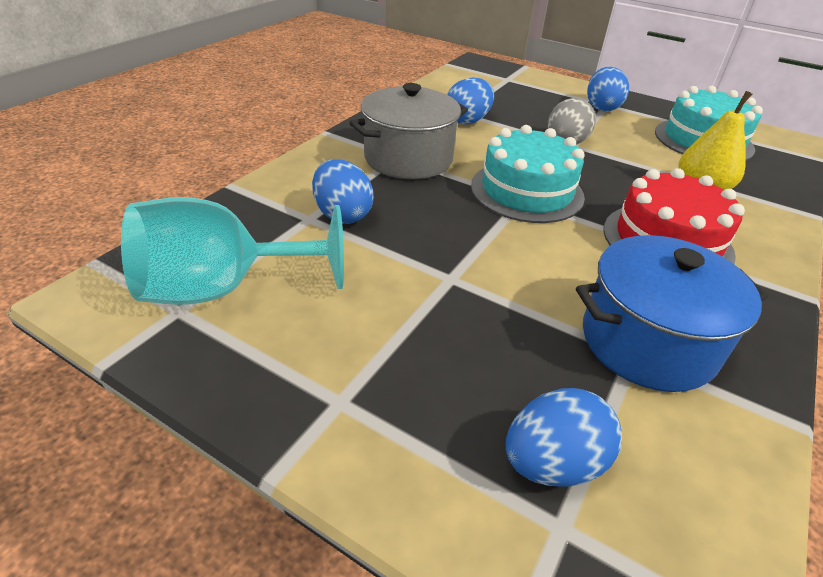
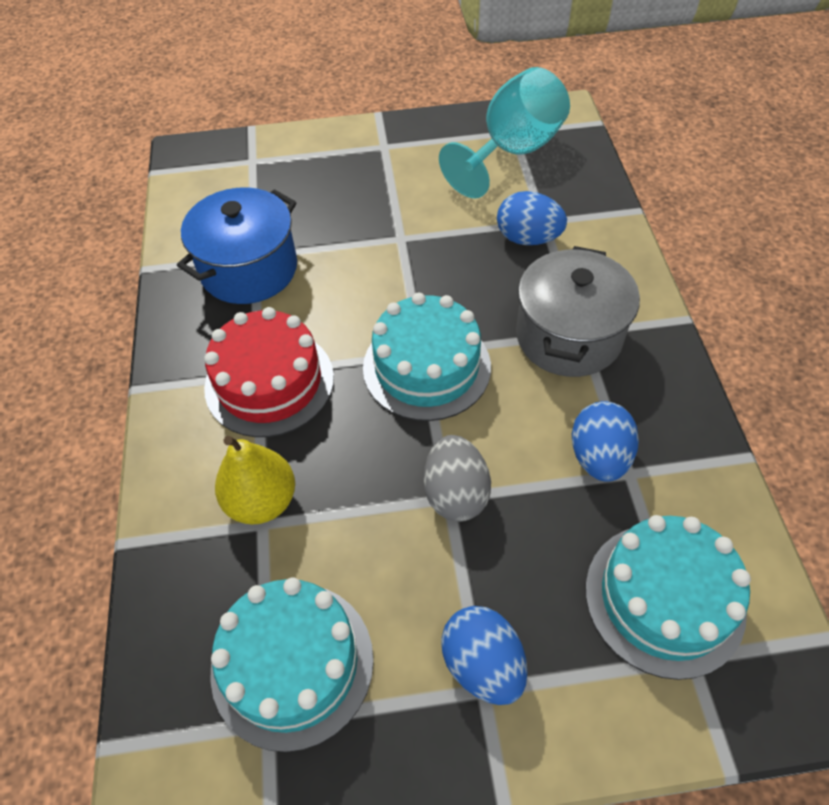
camera: 145 degrees right, 15 degrees up
(498, 88) = (664, 598): none -> turquoise cake
(552, 462) = (269, 178): blue egg -> none

